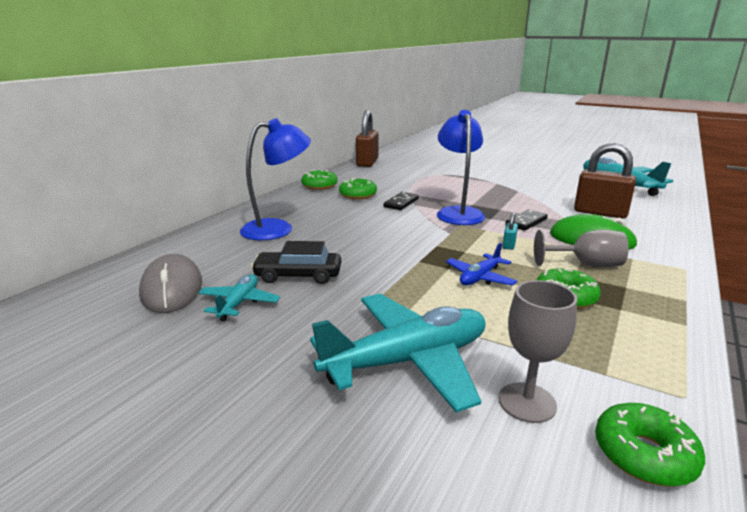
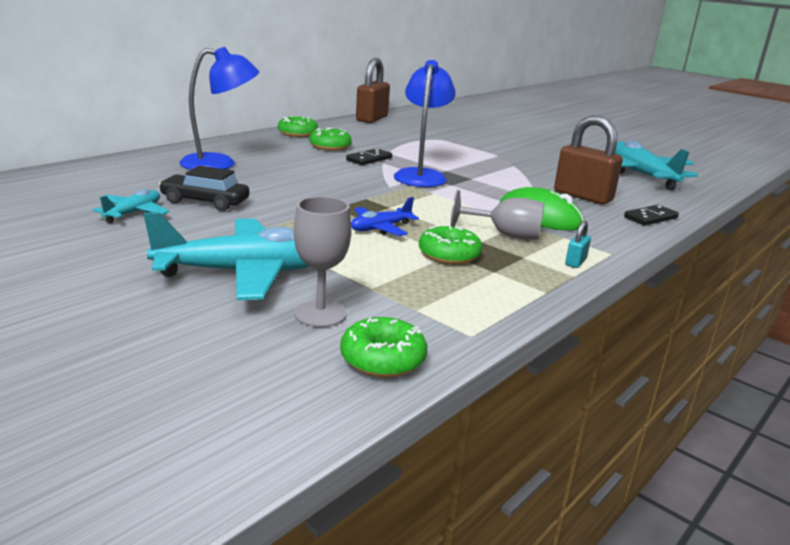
camera: 10 degrees right, 0 degrees up
(172, 288) = (83, 194): grey mouse -> none
(509, 245) = (443, 208): turquoise padlock -> turquoise padlock (575, 262)
(526, 222) = (486, 193): black domino -> black domino (650, 218)

